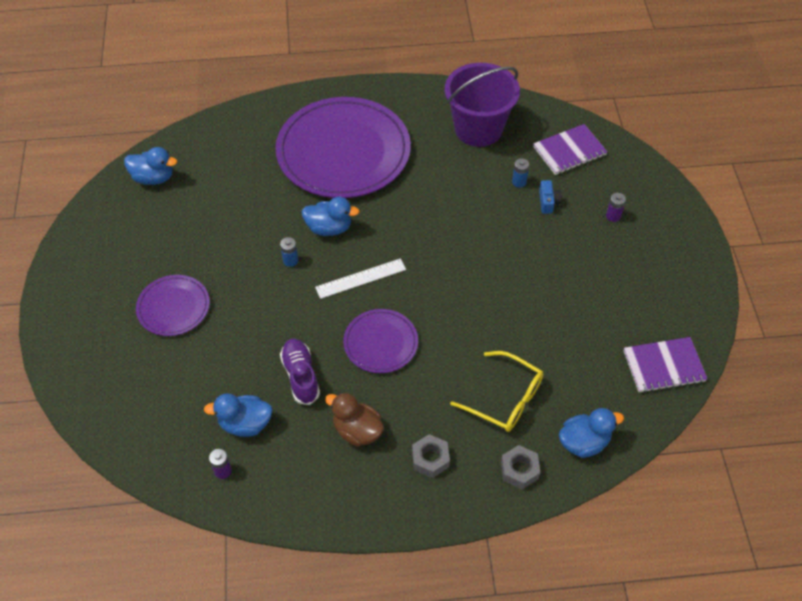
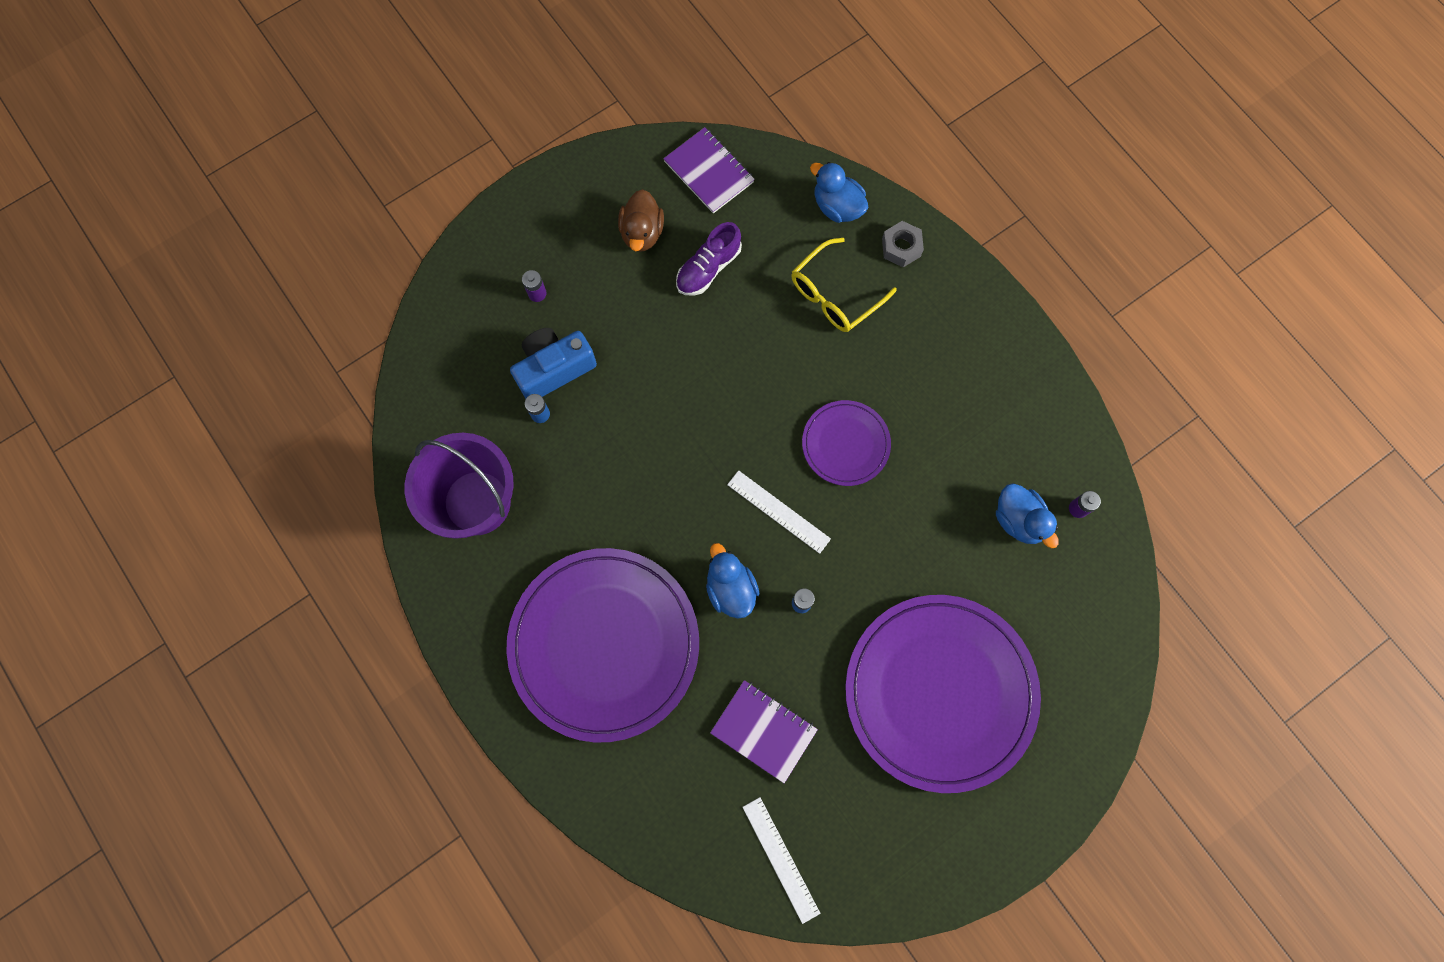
camera: 120 degrees left, 20 degrees up
(153, 178) = (781, 859): blue duck -> white ruler
(173, 307) = (940, 692): purple plate -> purple plate, size x2.05
(301, 376) = (933, 500): purple shoe -> purple shoe (708, 268)
(357, 430) = (956, 410): brown duck -> brown duck (642, 233)
(430, 459) = (941, 328): grey nut -> none
(505, 399) = (835, 294): yellow glasses -> yellow glasses turned 135 degrees counterclockwise
(548, 202) = (554, 369): blue camera -> blue camera, size x2.00
(569, 151) = (460, 381): purple notebook -> purple notebook (763, 730)

